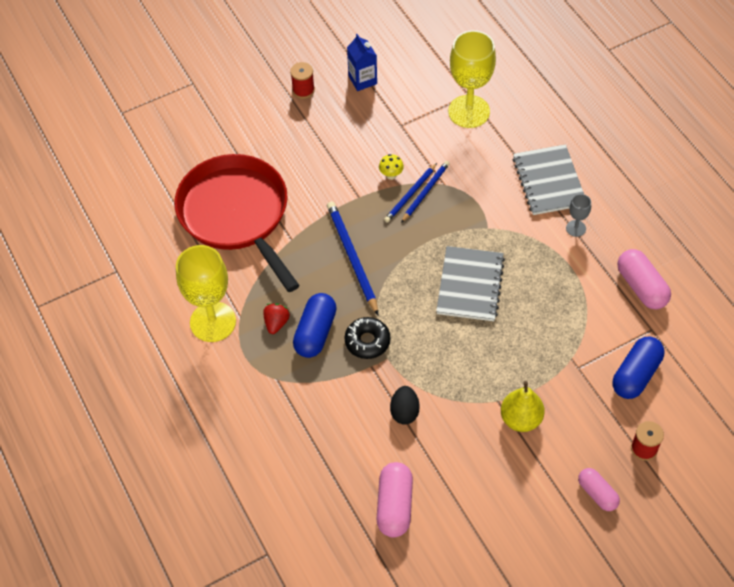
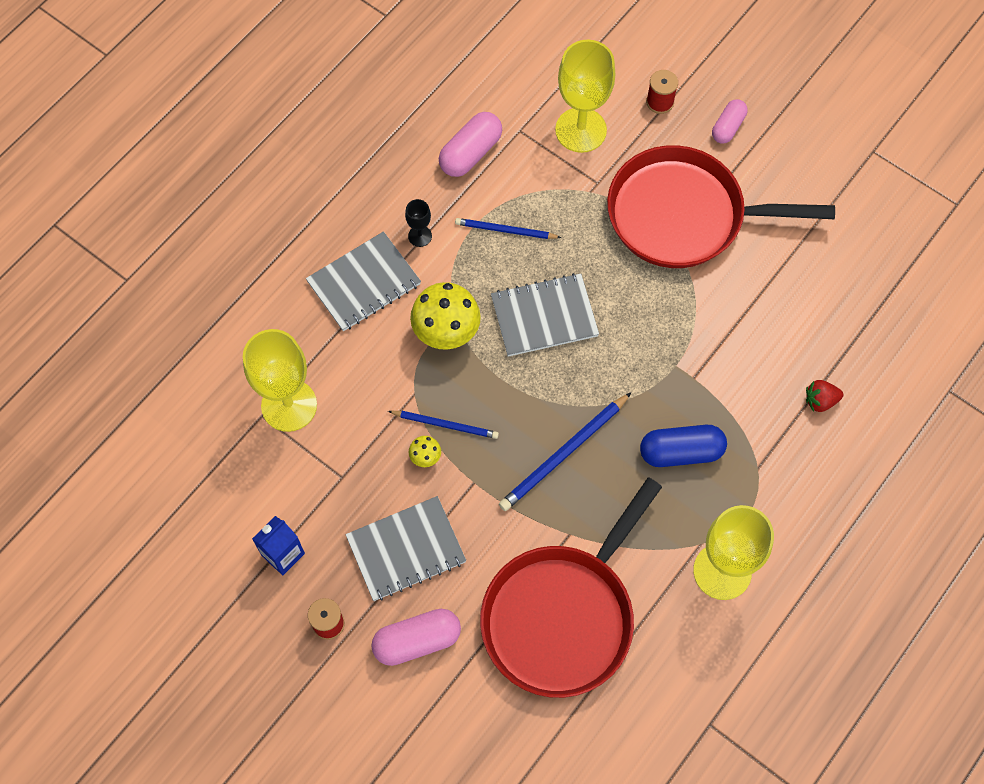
camera: 115 degrees left, 10 degrees up
(276, 323) = (689, 499): red strawberry -> red strawberry (820, 401)
(330, 144) = (406, 549): none -> grey notebook
(367, 341) = (665, 393): black donut -> none
(394, 505) = (836, 295): pink capsule -> pink capsule (417, 641)
(404, 412) = (730, 324): black egg -> none
(425, 192) = (434, 409): blue pencil -> blue pencil (505, 230)
(483, 218) = (446, 334): none -> yellow mushroom
(521, 419) = (682, 215): yellow pear -> red pan
(576, 228) = (420, 236): grey goblet -> black goblet
(636, 375) = (581, 130): blue capsule -> yellow goblet

